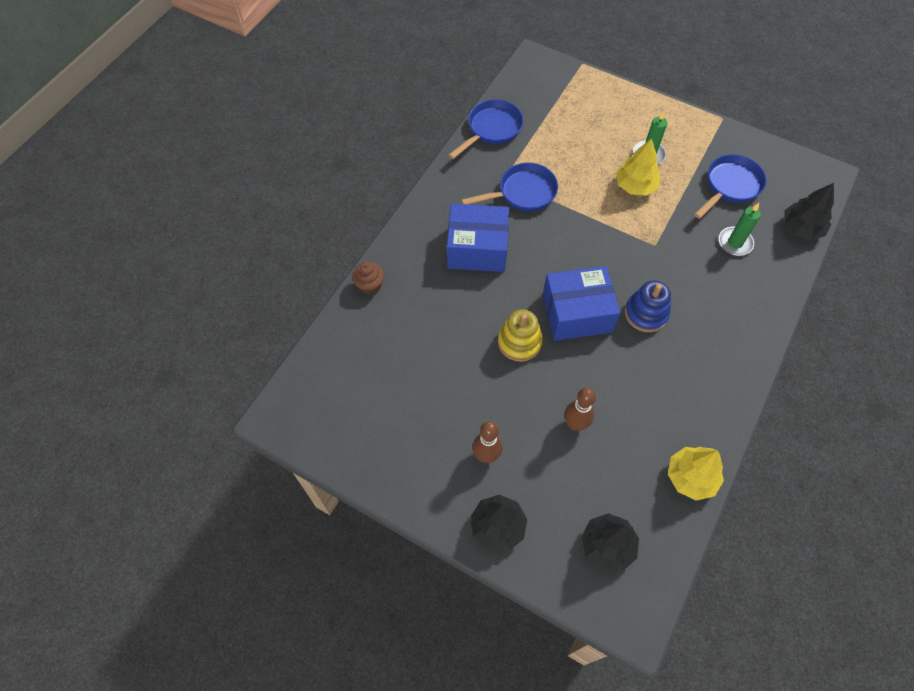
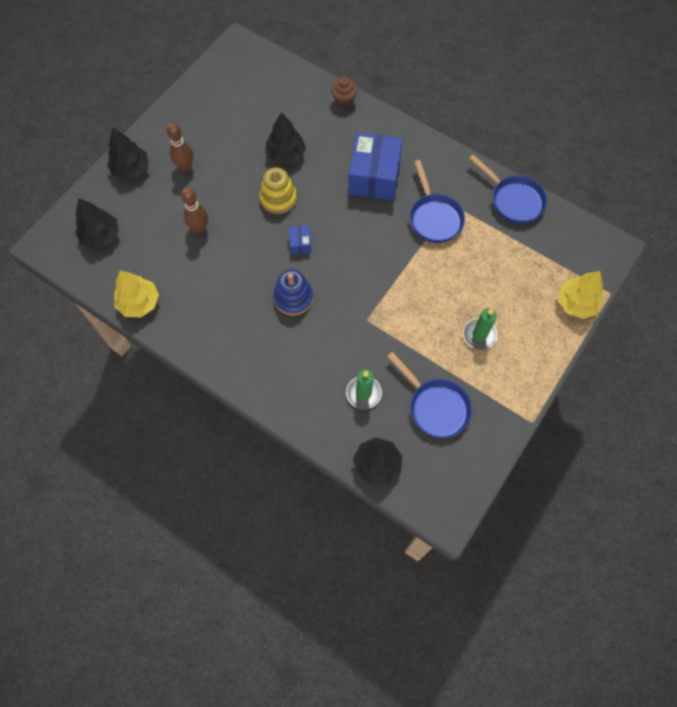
camera: 95 degrees right, 5 degrees up
(455, 340) = (286, 154): none -> black tree
(577, 313) = (300, 244): blue box -> blue box, size x0.43
(635, 186) = (439, 315): yellow tree -> yellow tree (576, 303)

